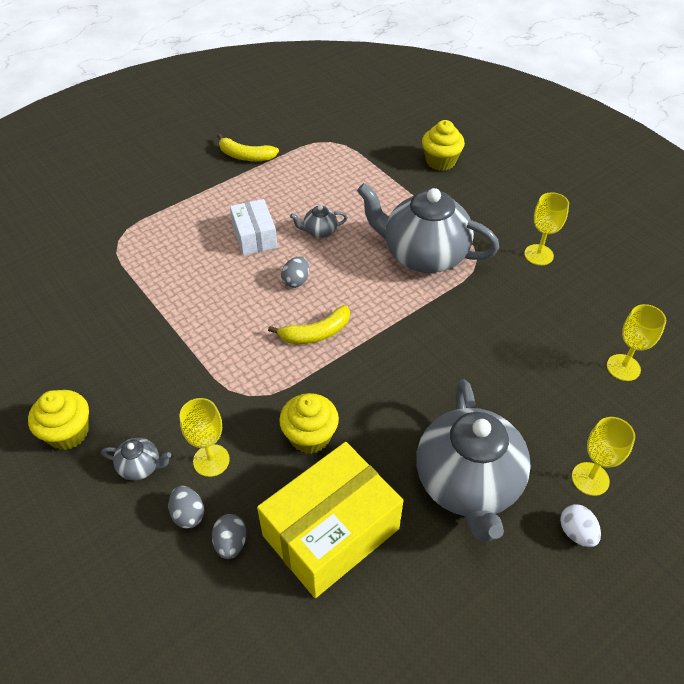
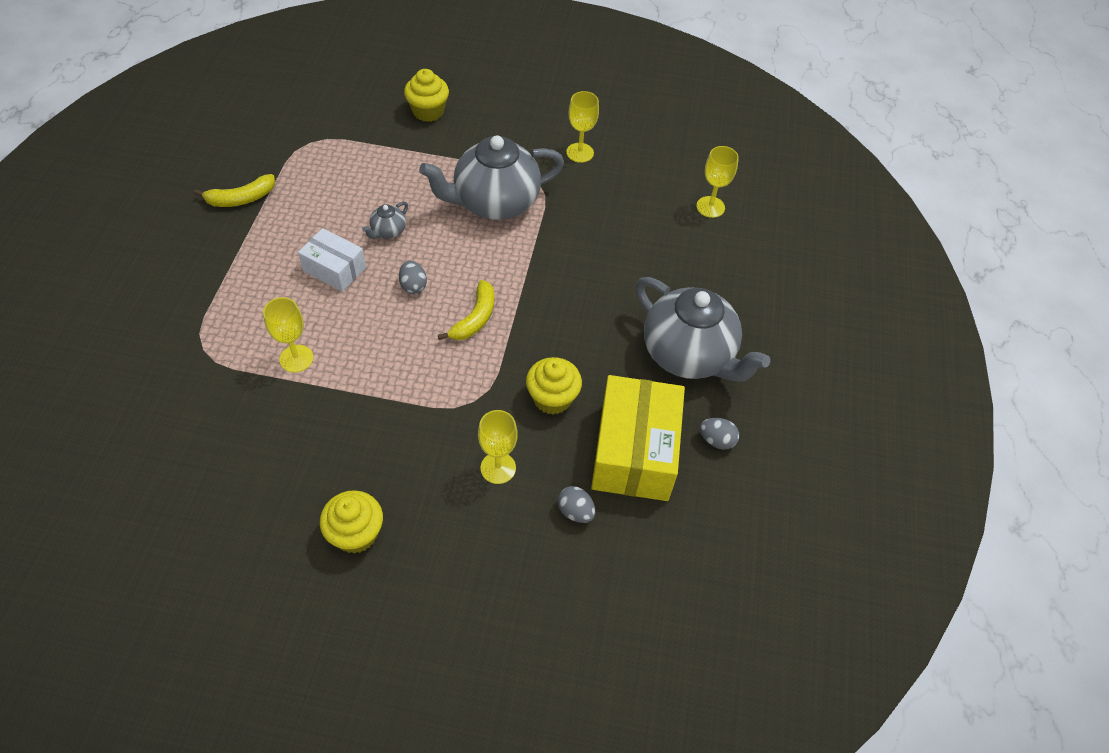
camera: 45 degrees left, 5 degrees up
(141, 466) = (448, 512): grey teapot -> none
(188, 514) = (523, 517): grey egg -> grey egg (716, 440)
(576, 533) = (779, 339): white egg -> none
(590, 479) = (757, 298): yellow goblet -> yellow goblet (296, 358)

